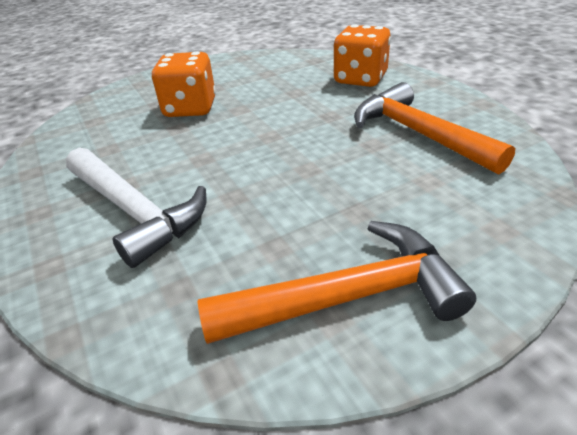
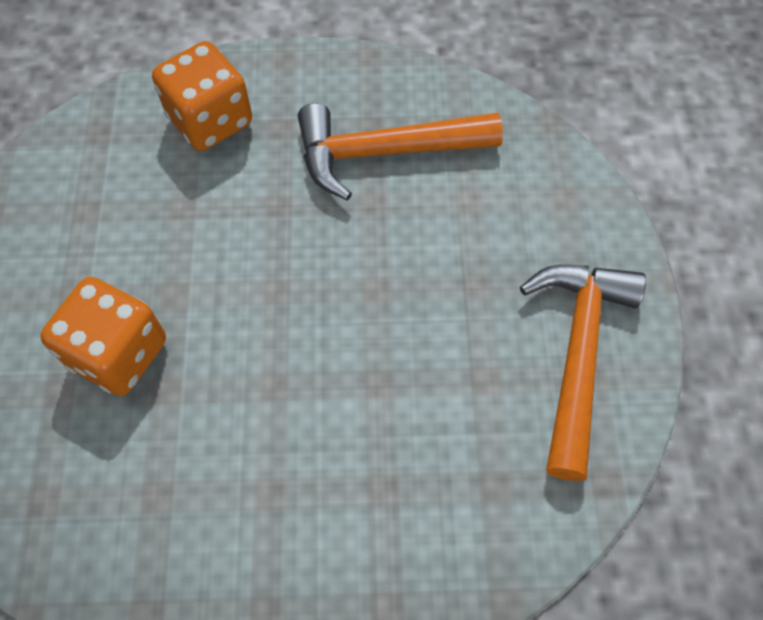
camera: 65 degrees left, 25 degrees up
(135, 211) = (341, 495): white hammer -> none

